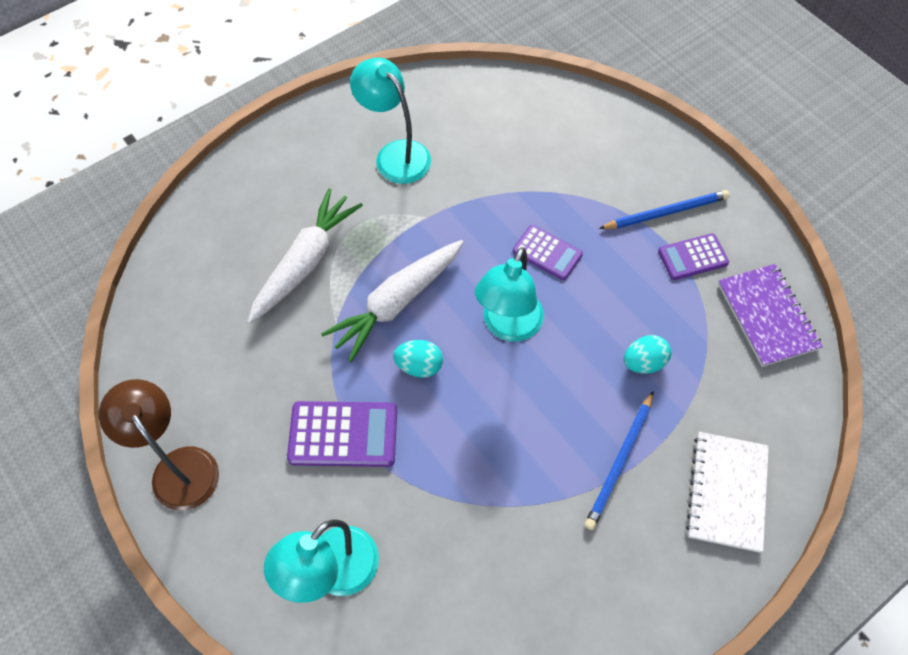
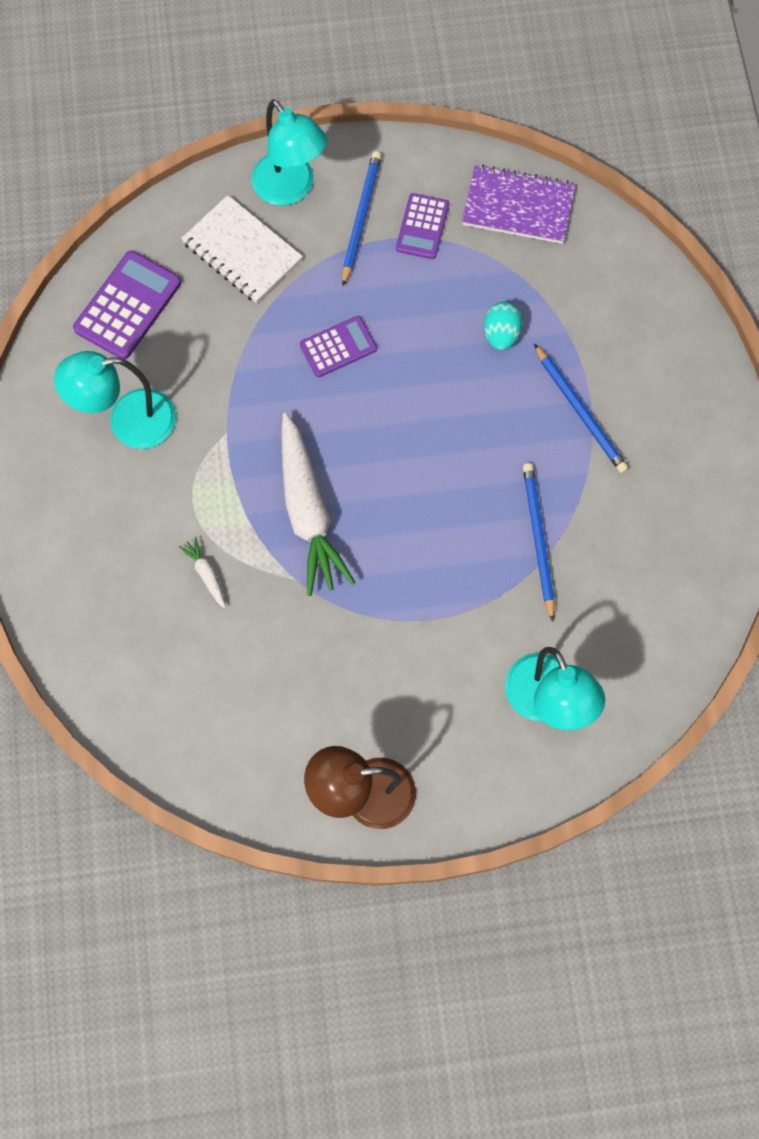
camera: 60 degrees left, 10 degrees up
(305, 262) = (206, 574): white carrot -> white carrot, size x0.41
(343, 434) = (418, 630): purple calculator -> purple calculator (128, 306)
(419, 366) = (388, 527): turquoise egg -> none
(479, 488) = (538, 539): none -> blue pencil
(508, 326) = (395, 426): turquoise lamp -> turquoise lamp (290, 189)
(727, 492) = (654, 345): white notebook -> white notebook (242, 251)

